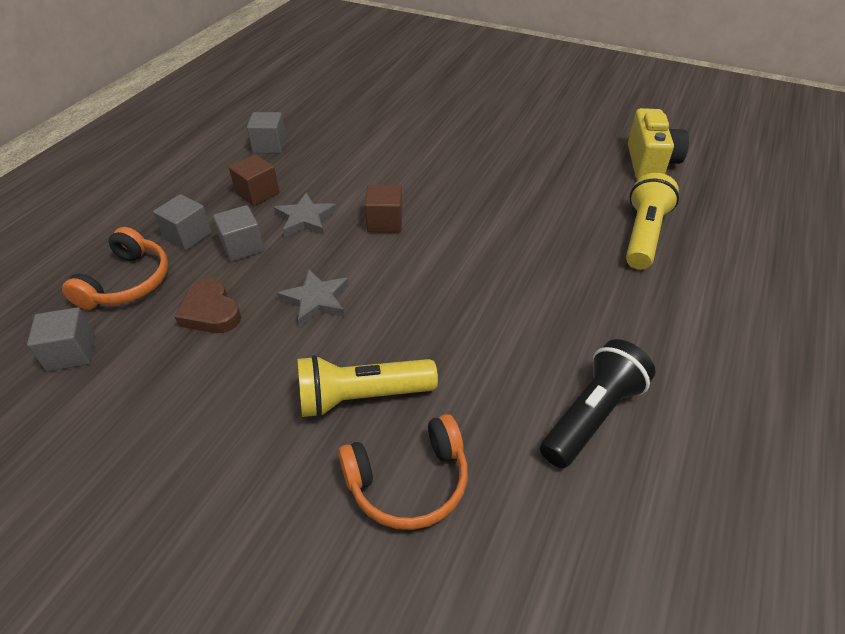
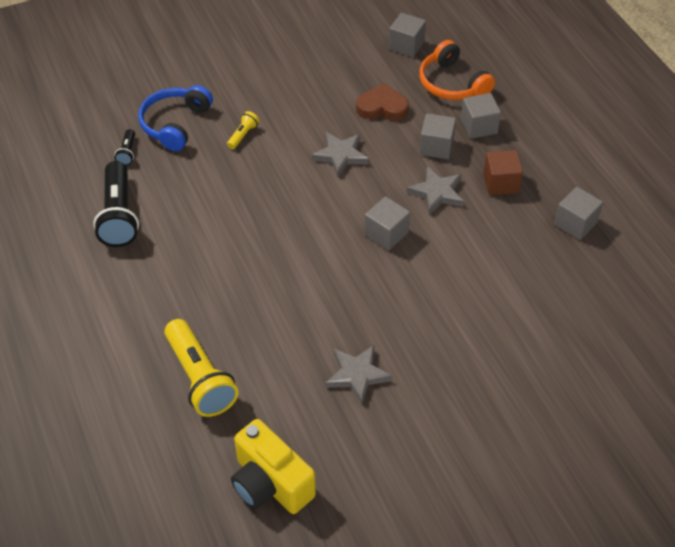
camera: 130 degrees right, 5 degrees up
(362, 397) = (243, 135): yellow flashlight -> yellow flashlight, size x0.46
(385, 222) = (386, 234): brown cube -> grey cube
(409, 482) = (175, 124): orange headphones -> blue headphones
(506, 492) = (127, 153): none -> black flashlight
(528, 171) = (357, 375): none -> grey star

